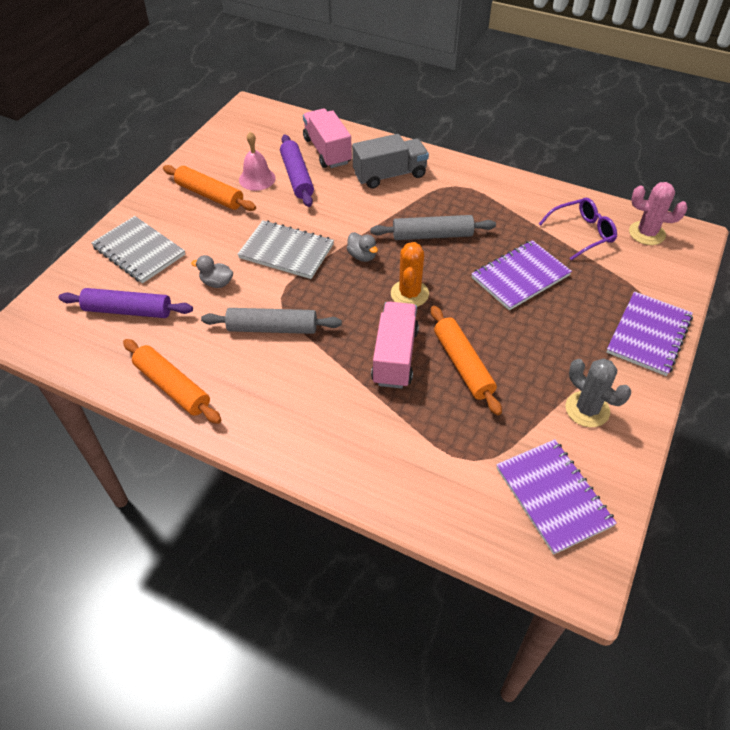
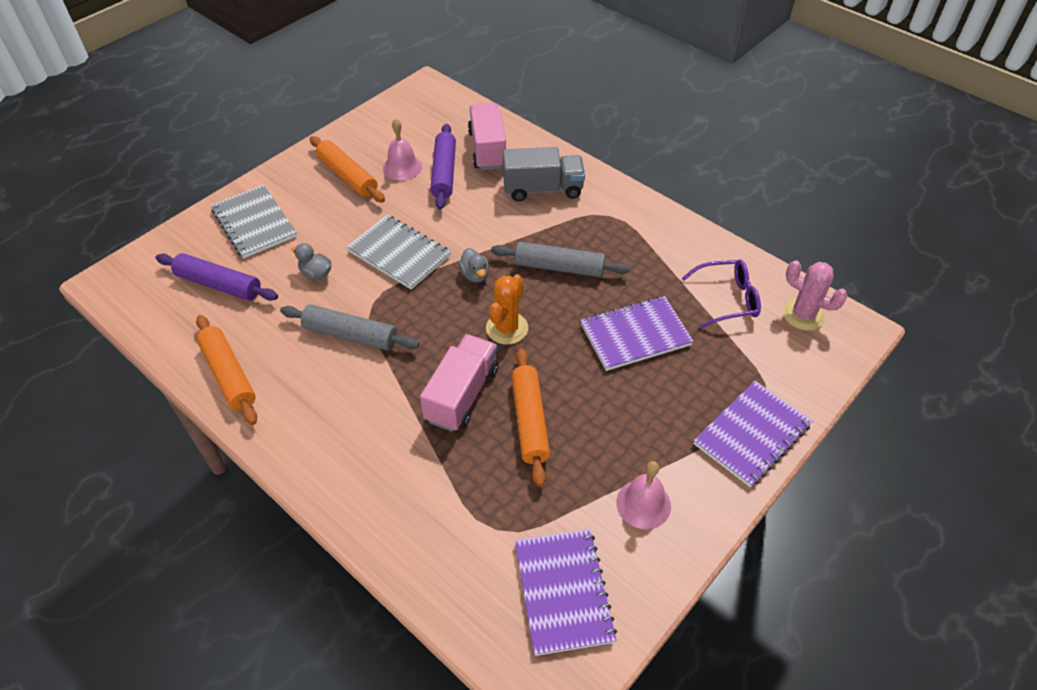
camera: 15 degrees right, 0 degrees up
(587, 409) = (643, 504): grey cactus -> pink bell

